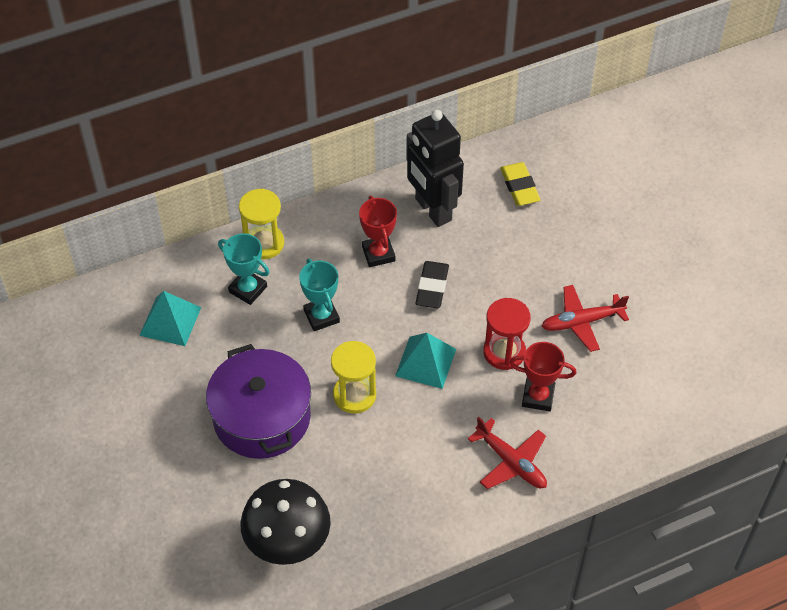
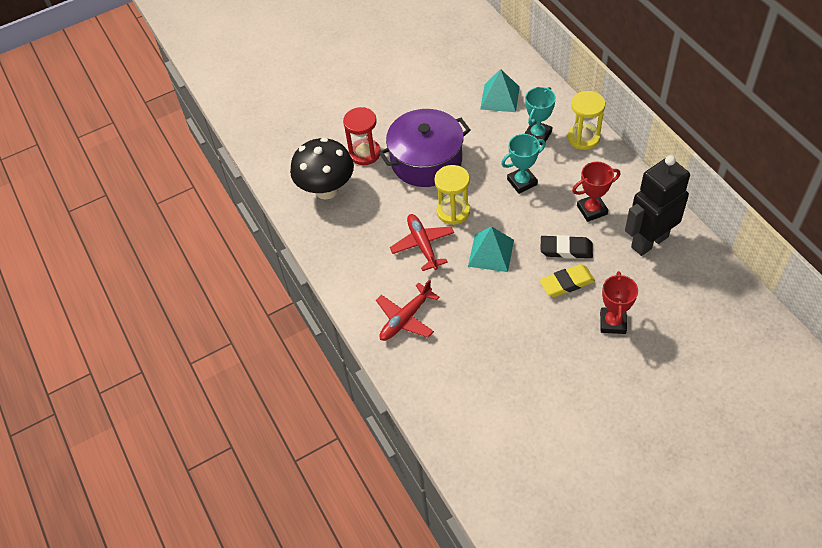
camera: 90 degrees right, 0 degrees up
(504, 352) = (510, 305): red hourglass -> red hourglass (365, 153)
(519, 187) = (695, 303): yellow eraser -> yellow eraser (567, 283)
(538, 397) = (470, 333): red trophy -> red trophy (613, 322)
(582, 322) = (553, 362): red plane -> red plane (422, 245)

